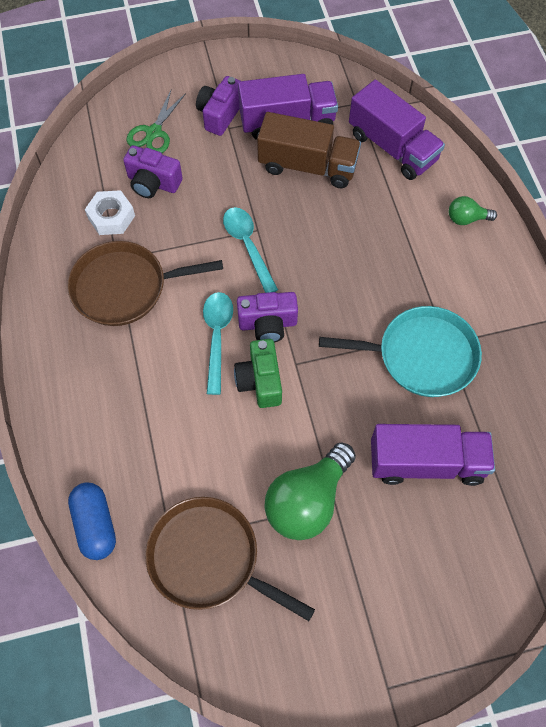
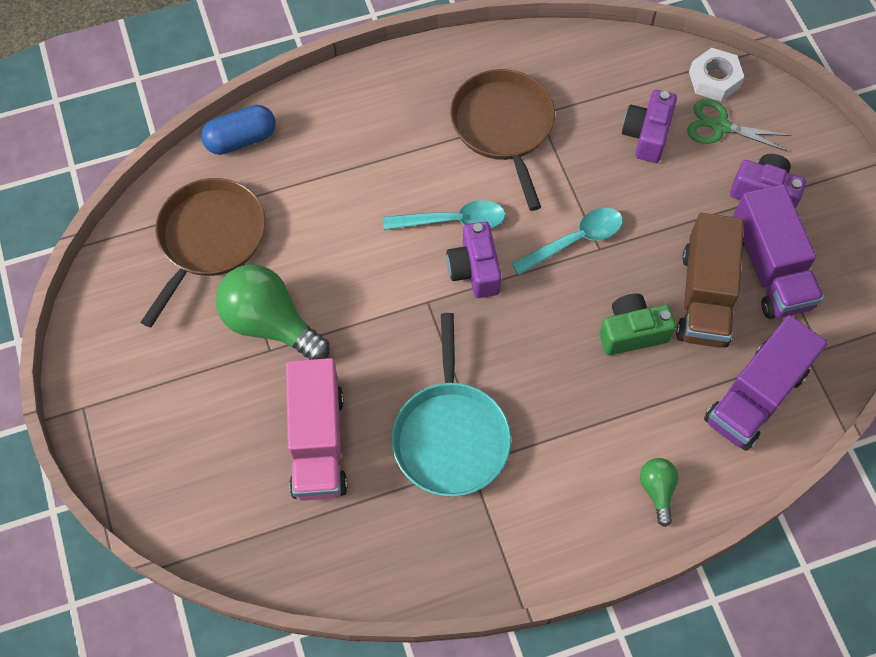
camera: 85 degrees right, 0 degrees up
(111, 217) = (592, 101): white nut -> white nut (714, 79)
(260, 381) = (403, 268): green camera -> green camera (632, 332)
(426, 462) = (318, 442): purple truck -> pink truck

